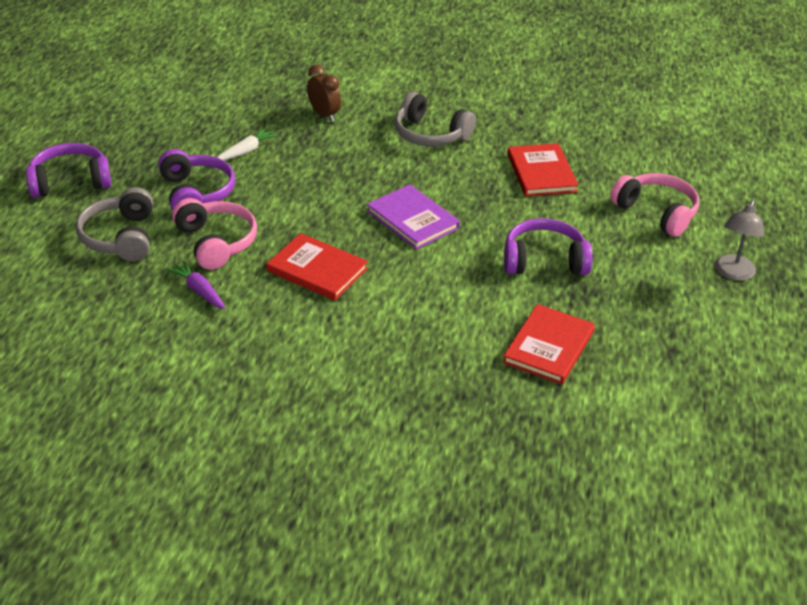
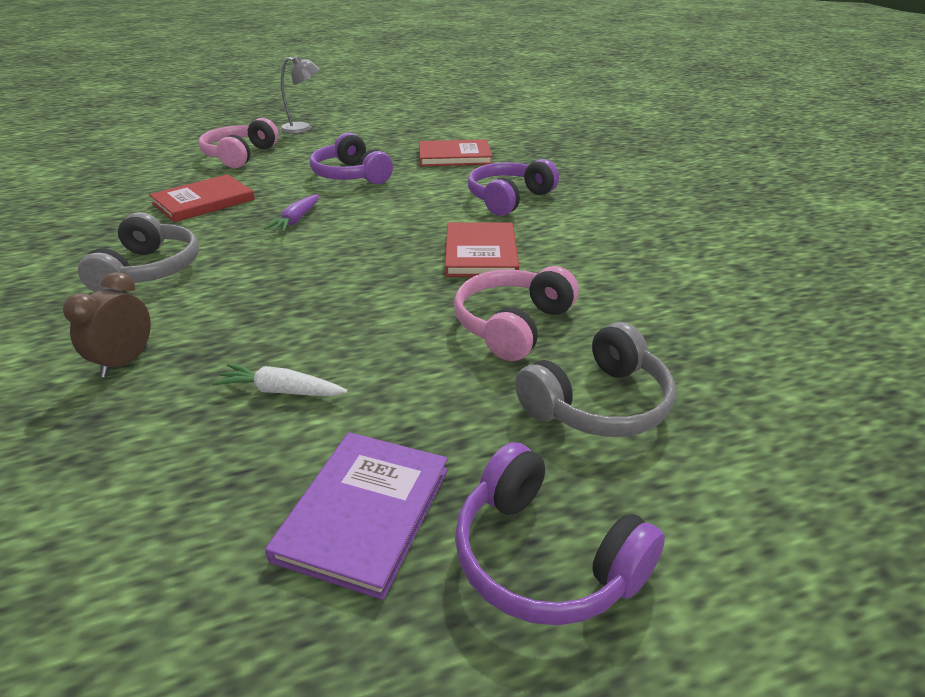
camera: 120 degrees left, 5 degrees down
(196, 193) = (432, 387): purple headphones -> purple headphones (509, 199)
(199, 291) = (600, 300): purple carrot -> purple carrot (296, 220)
(413, 219) = (344, 234): purple book -> purple book (364, 513)

